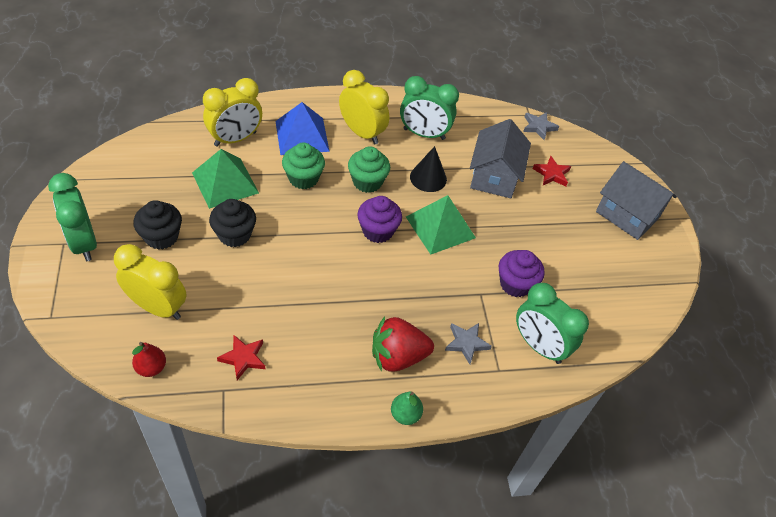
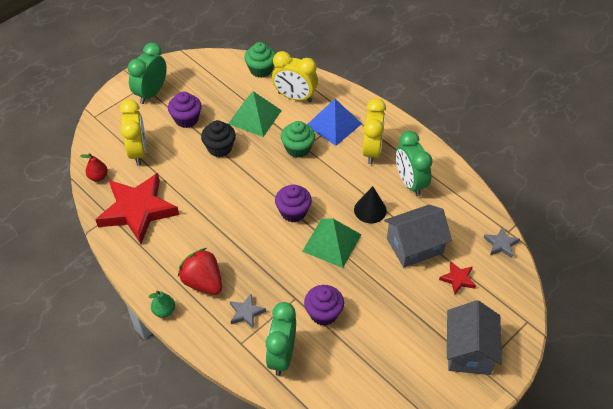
camera: 60 degrees right, 0 degrees up
(161, 237) = (186, 119): black cupcake -> purple cupcake
(243, 358) = (137, 210): red star -> red star, size x2.34
(367, 182) = (330, 181): green cupcake -> green cupcake (261, 70)

